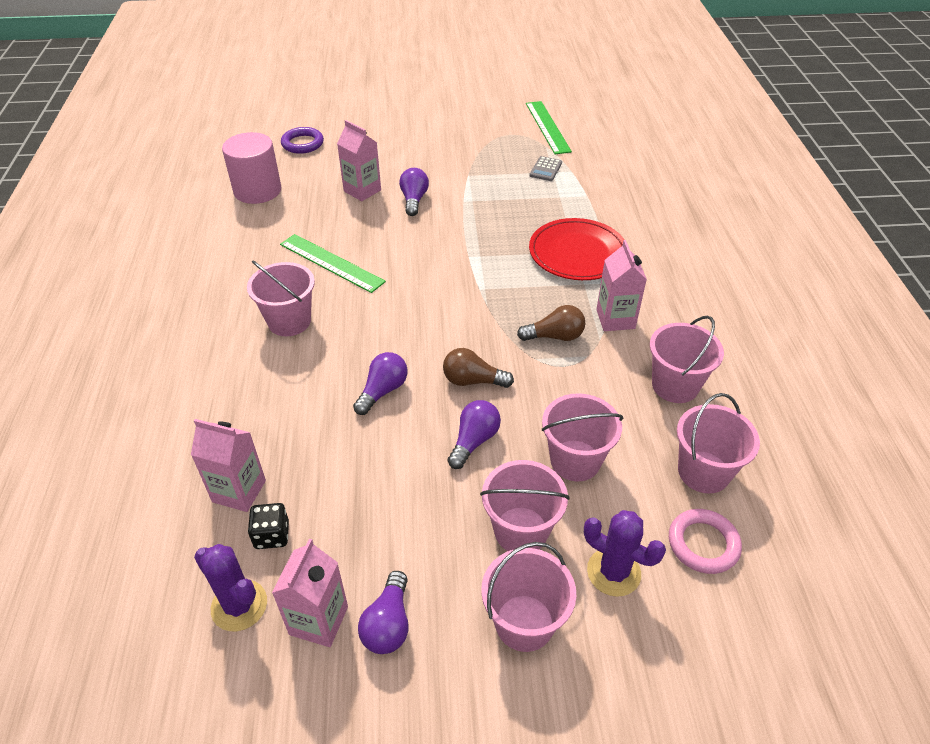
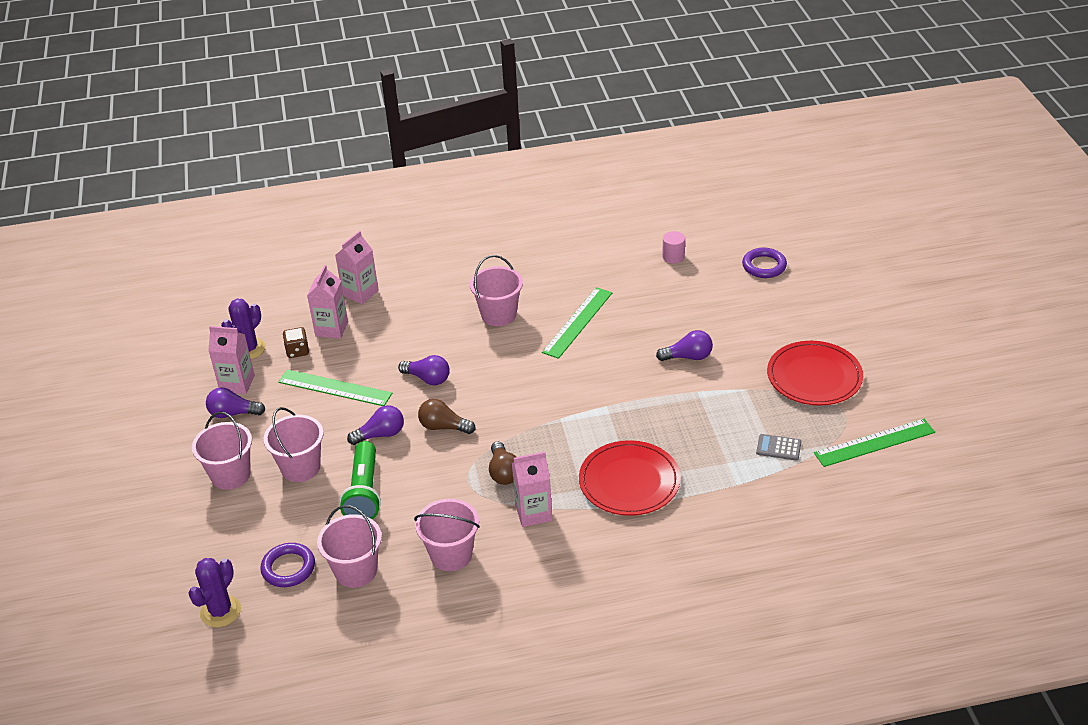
camera: 85 degrees right, 5 degrees down
(257, 190) = (673, 257): pink cylinder -> pink cylinder, size x0.49
(272, 535) = (297, 351): black dice -> brown dice
(362, 190) = (693, 320): pink carton -> pink carton (360, 293)
(369, 489) = (335, 388): none -> green ruler
(463, 141) = (814, 377): none -> red plate
(473, 381) = (444, 427): brown light bulb -> brown light bulb turned 75 degrees counterclockwise
(474, 441) = (380, 435): purple light bulb -> purple light bulb turned 45 degrees counterclockwise
(575, 460) = (364, 493): pink bucket -> green flashlight
(613, 572) = (266, 518): purple cactus -> purple cactus (220, 611)
(703, 544) = (288, 568): pink ring -> purple ring

